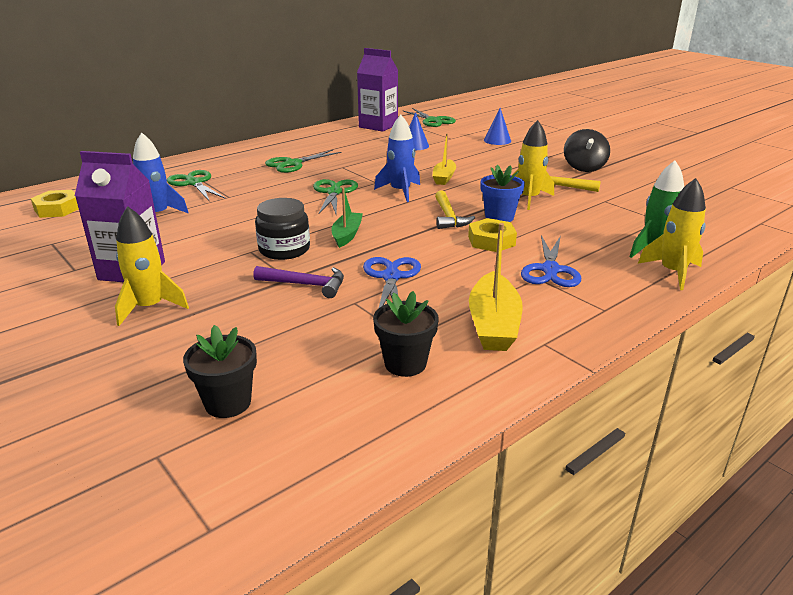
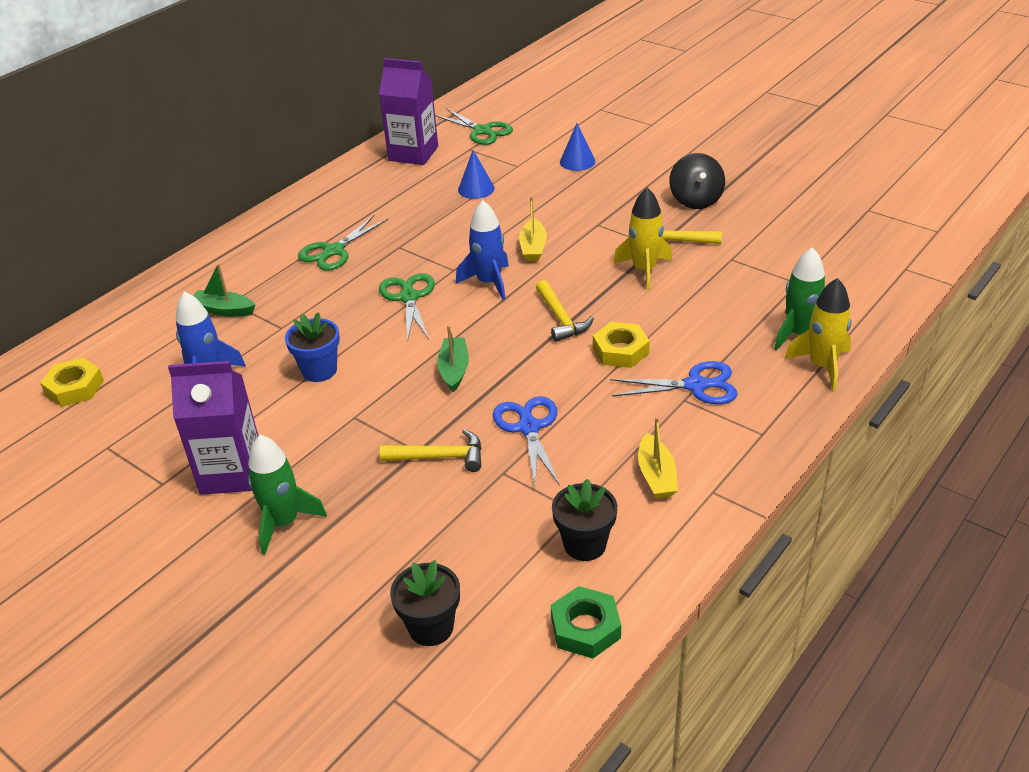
camera: 10 degrees left, 10 degrees up
(150, 307) = (284, 523): yellow rocket -> green rocket
(194, 183) = (224, 310): green scissors -> green boat
(284, 249) = (392, 407): black jar -> none
(305, 285) = (440, 457): purple hammer -> yellow hammer
(377, 430) = (585, 628): none -> green nut
(493, 324) = (656, 475): yellow boat -> yellow boat, size x0.65
(499, 217) = (618, 309): blue flower pot -> blue flower pot (319, 370)
(550, 270) = (695, 385): blue scissors -> blue scissors turned 90 degrees counterclockwise

